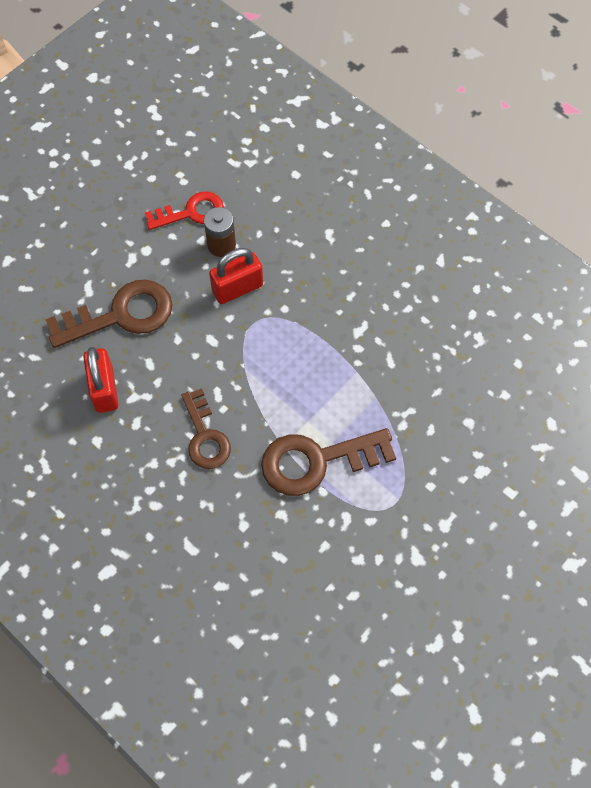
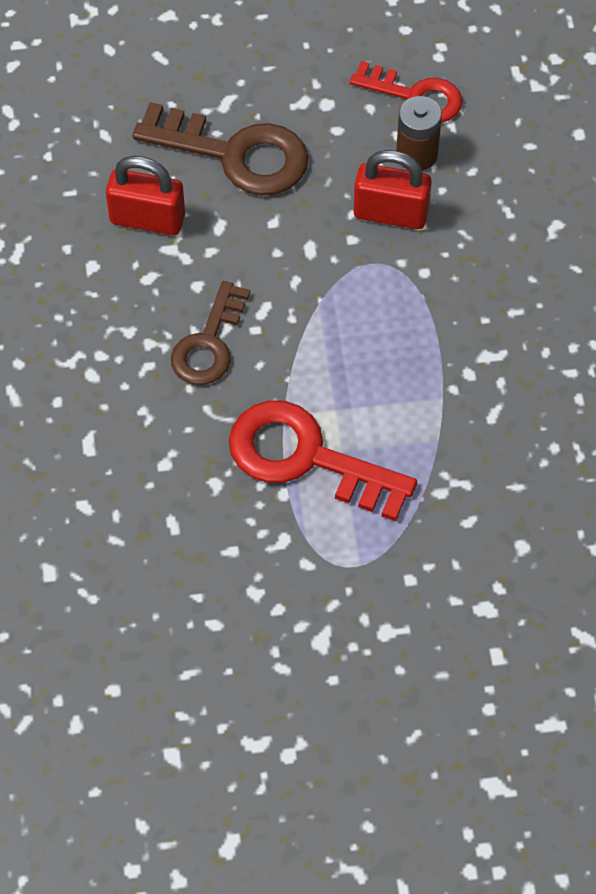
camera: 40 degrees right, 5 degrees down
(104, 389) = (147, 219): red padlock -> red padlock turned 75 degrees clockwise
(317, 461) = (306, 458): brown key -> red key

